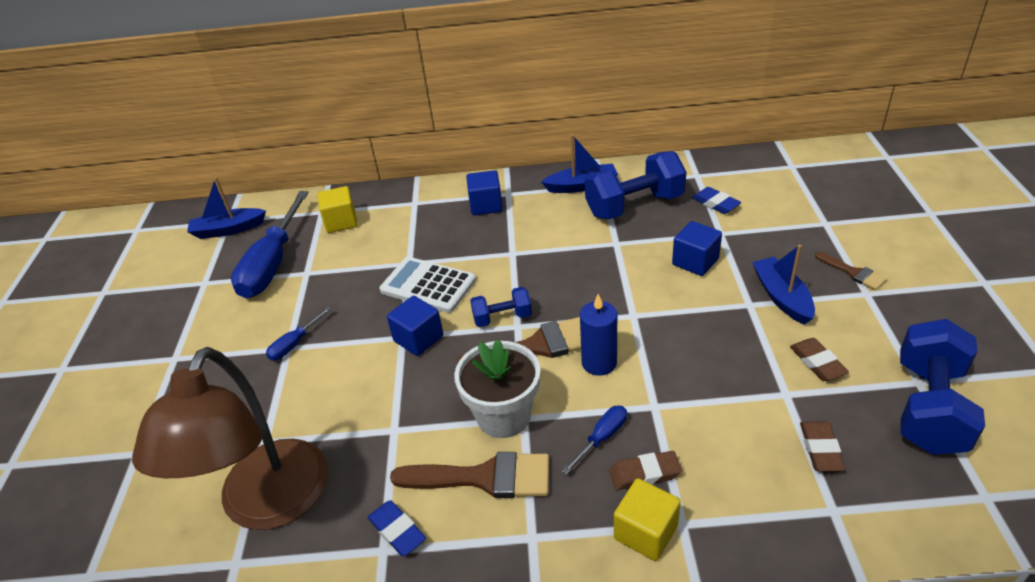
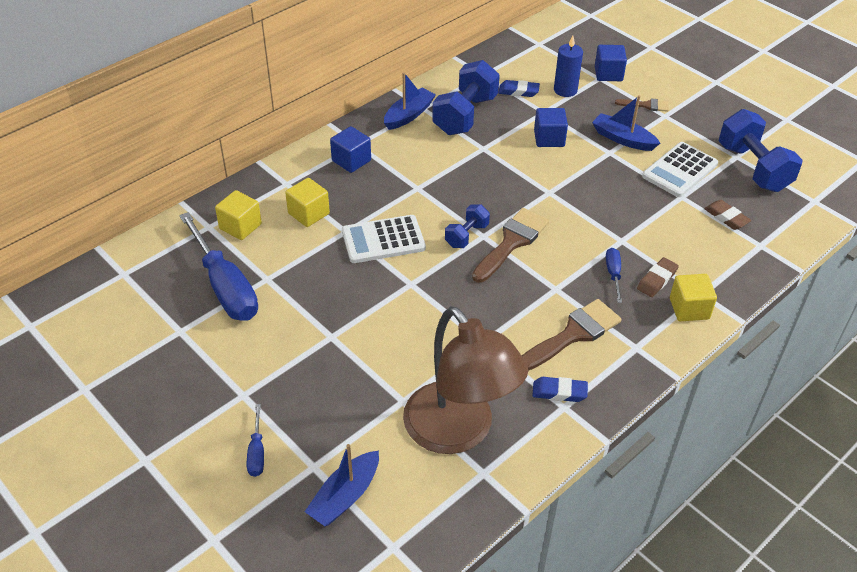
camera: 45 degrees left, 5 degrees up
(228, 230) = (135, 281): blue boat -> blue boat (345, 496)
(294, 344) = (333, 331): blue screwdriver -> blue screwdriver (257, 452)
(400, 234) = (308, 213): none -> yellow cube
(418, 339) = (425, 279): blue cube -> blue cube (608, 74)
(503, 416) = (542, 294): white flower pot -> none
(599, 363) = (562, 232): blue candle -> blue candle (565, 90)
(817, 363) = (679, 170): brown eraser -> white calculator

